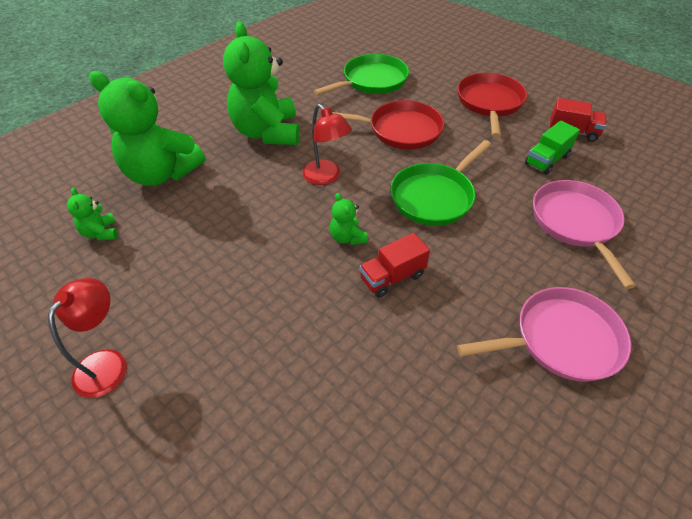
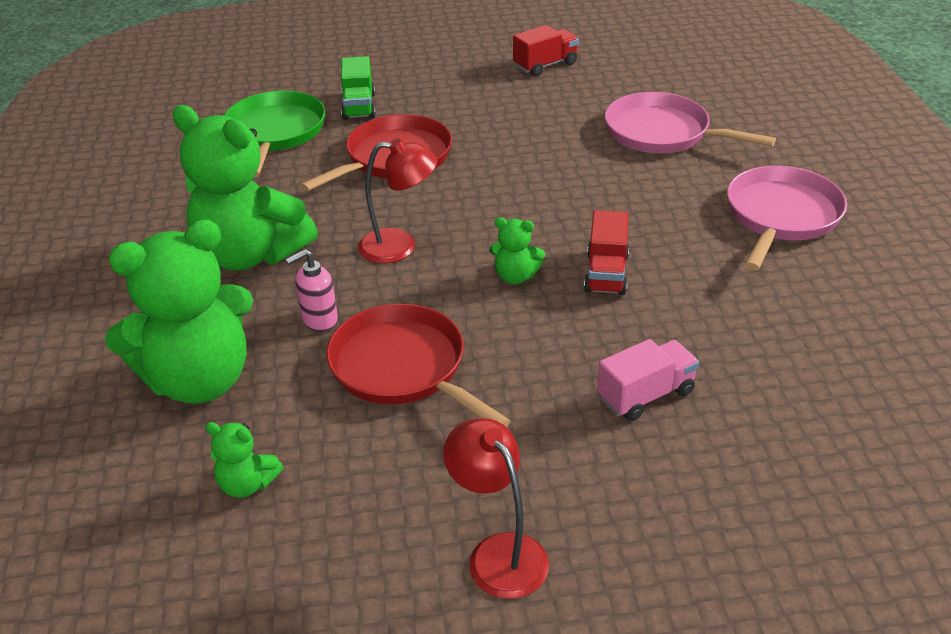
camera: 50 degrees left, 10 degrees down
(238, 185) = (319, 320): none -> pink soap dispenser
(291, 361) = (645, 395): none -> pink truck
(434, 196) = (527, 190): green pan -> none
(489, 103) = (434, 83): red pan -> red pan (403, 368)
(546, 160) = (564, 100): green truck -> green truck (359, 106)

